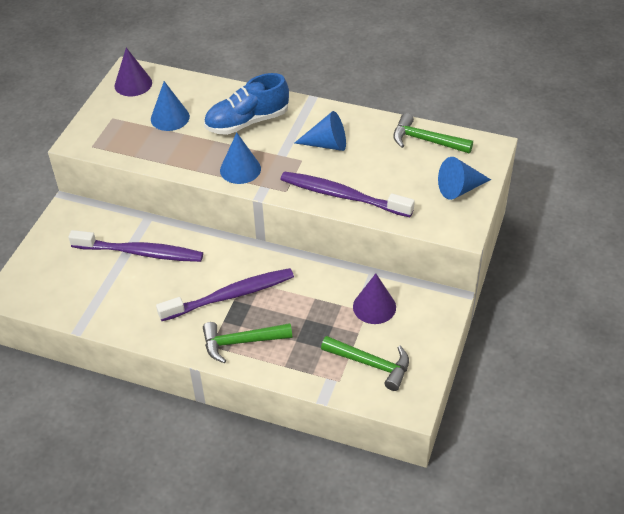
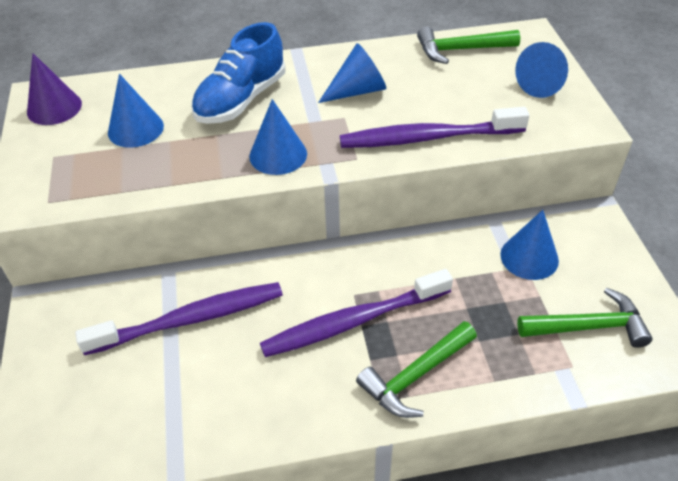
camera: 30 degrees left, 0 degrees up
(230, 295) = (353, 322): purple toothbrush -> purple toothbrush turned 150 degrees counterclockwise
(374, 307) = (529, 257): purple cone -> blue cone

